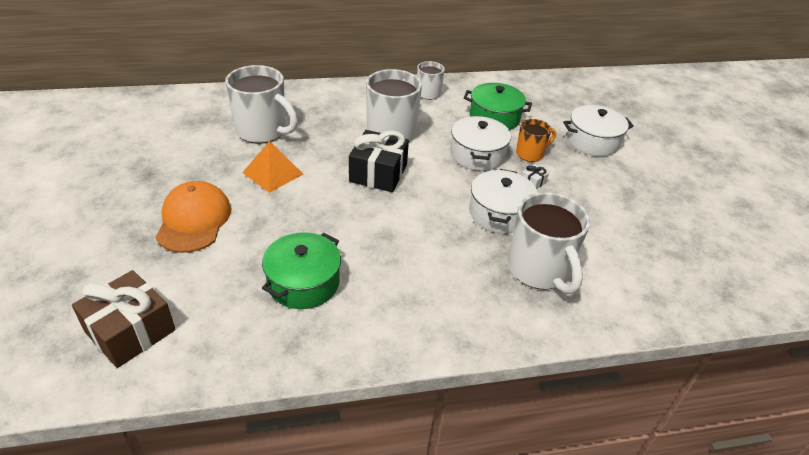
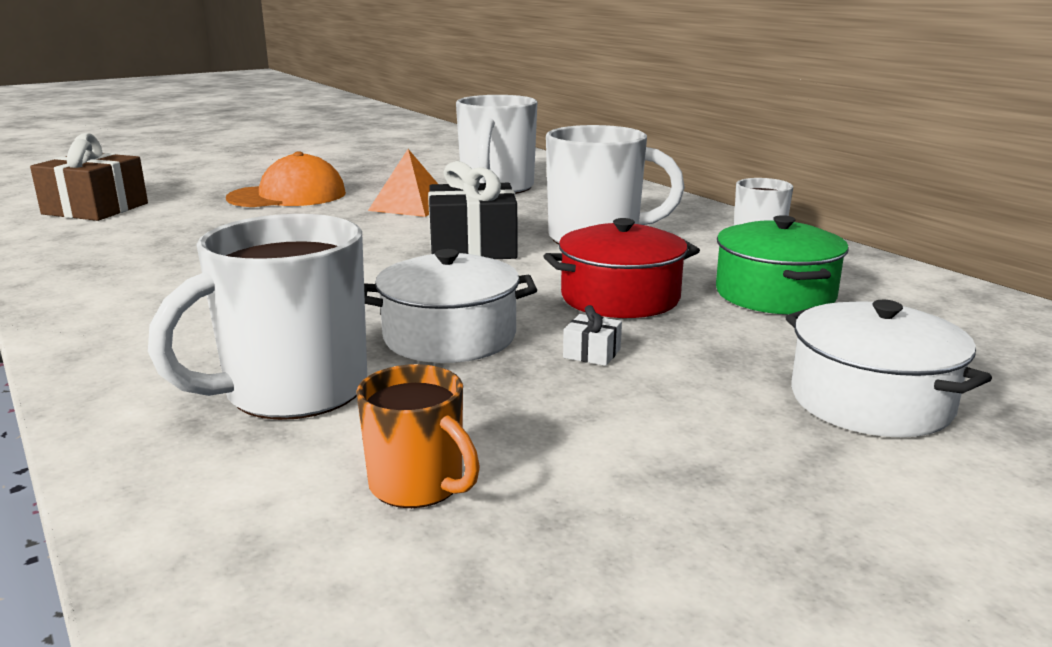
camera: 70 degrees right, 20 degrees down
(303, 282) = (193, 251): green pot -> none
(477, 154) = (620, 297): white pot -> red pot
(530, 154) = (695, 339): orange mug -> orange mug (418, 485)

